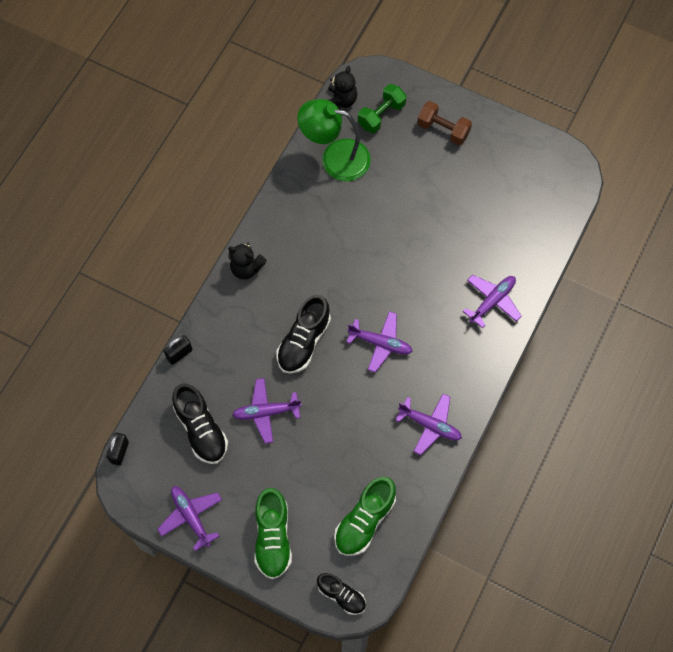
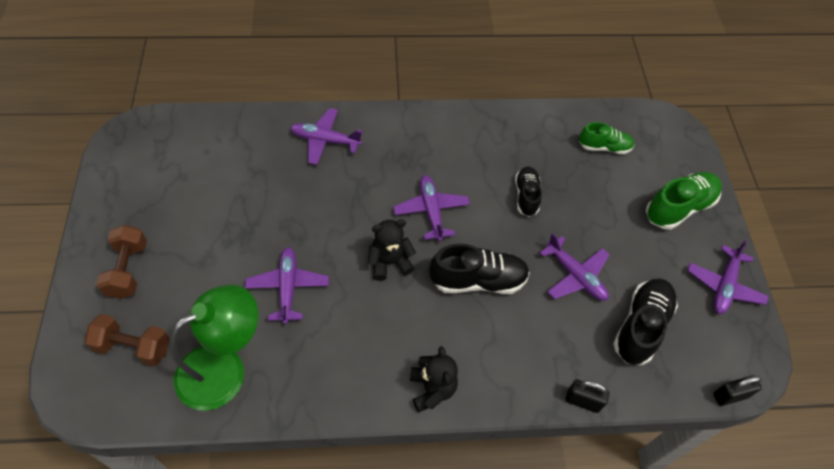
camera: 125 degrees left, 10 degrees down
(335, 158) = (224, 368): green lamp -> green lamp turned 105 degrees counterclockwise
(340, 101) = (129, 408): black teddy bear -> black teddy bear (389, 262)
(341, 595) = (675, 135): black shoe -> black shoe (526, 196)
(364, 521) = (604, 147): green shoe -> green shoe, size x0.64
(381, 115) = (133, 347): green dumbbell -> brown dumbbell
(430, 425) = (483, 137): purple plane -> purple plane (288, 287)

